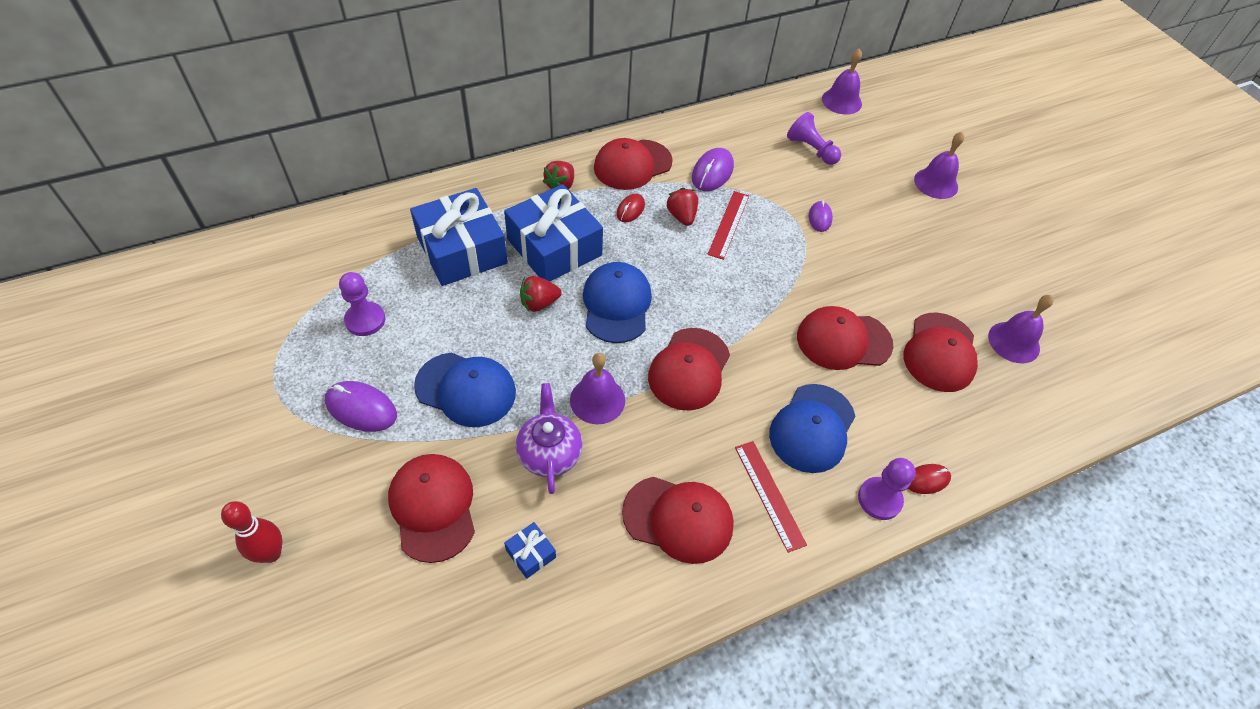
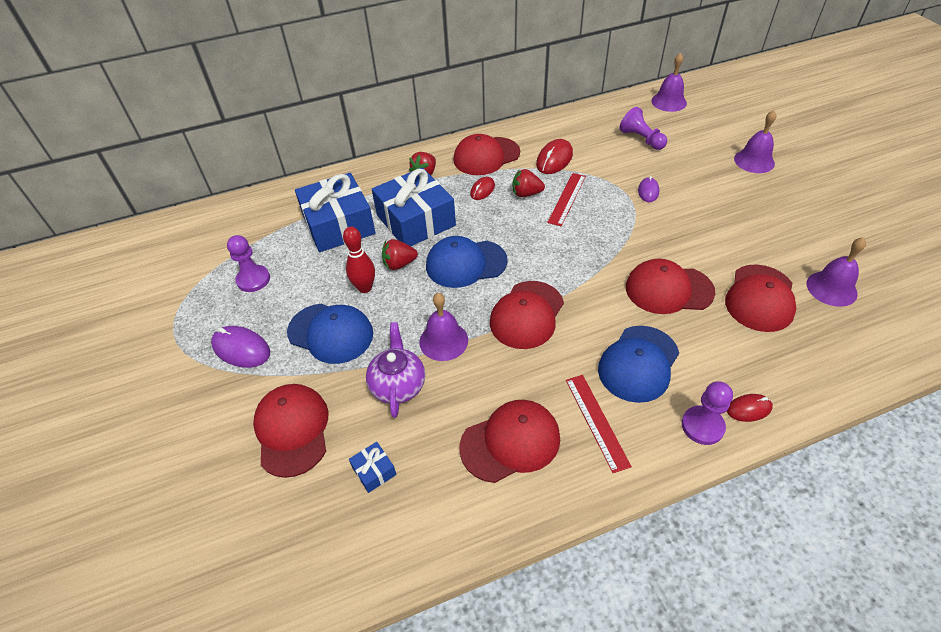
camera: 10 degrees right, 5 degrees down
(271, 553) = (150, 467): red bowling pin -> red bowling pin (365, 288)
(616, 304) = (465, 263): blue cap -> blue cap turned 105 degrees counterclockwise
(678, 519) = (510, 442): red cap -> red cap turned 45 degrees counterclockwise
(682, 216) = (526, 194): red strawberry -> red strawberry turned 75 degrees counterclockwise
(712, 172) = (554, 159): purple mouse -> red mouse

